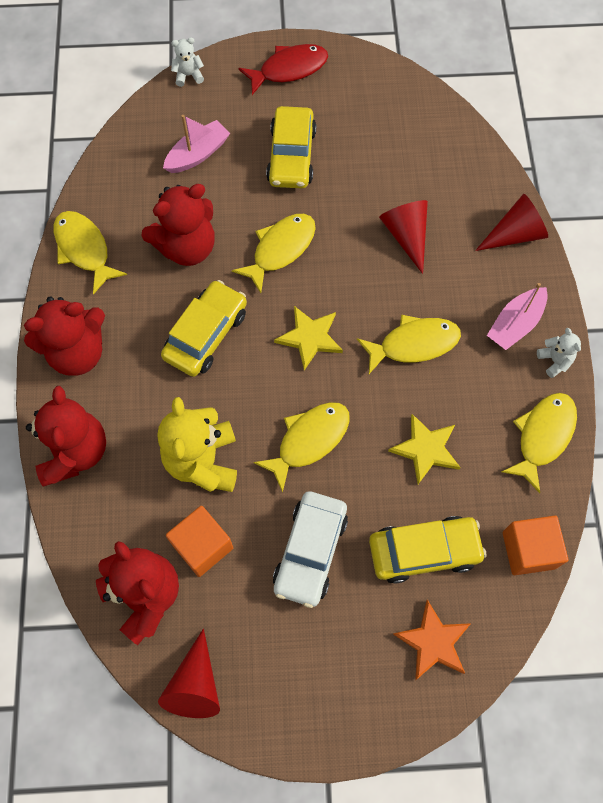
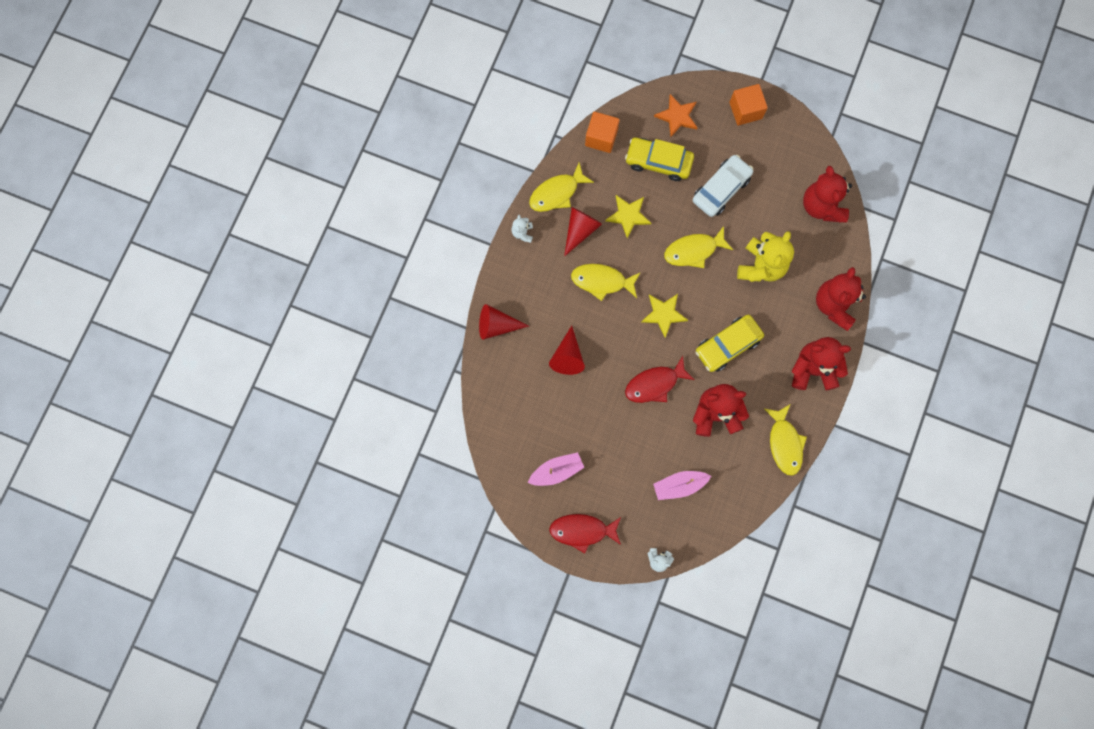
camera: 155 degrees left, 10 degrees up
(195, 685) = (811, 150): red cone -> red cone (580, 230)
(202, 546) = (780, 218): orange cube -> orange cube (745, 110)
(280, 249) = (655, 384): yellow fish -> red fish
(291, 156) = (614, 453): yellow car -> none
(515, 324) = (532, 266): pink boat -> pink boat (556, 471)

